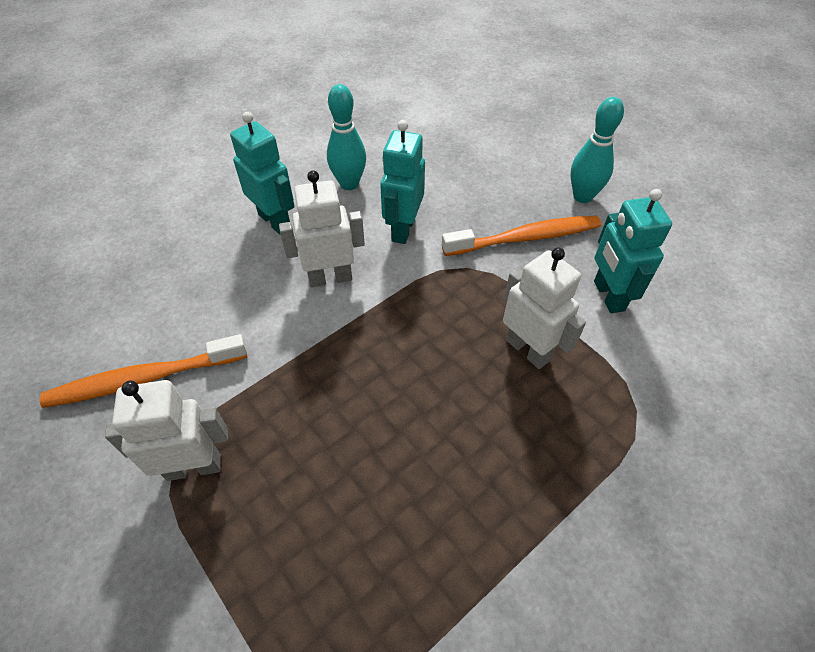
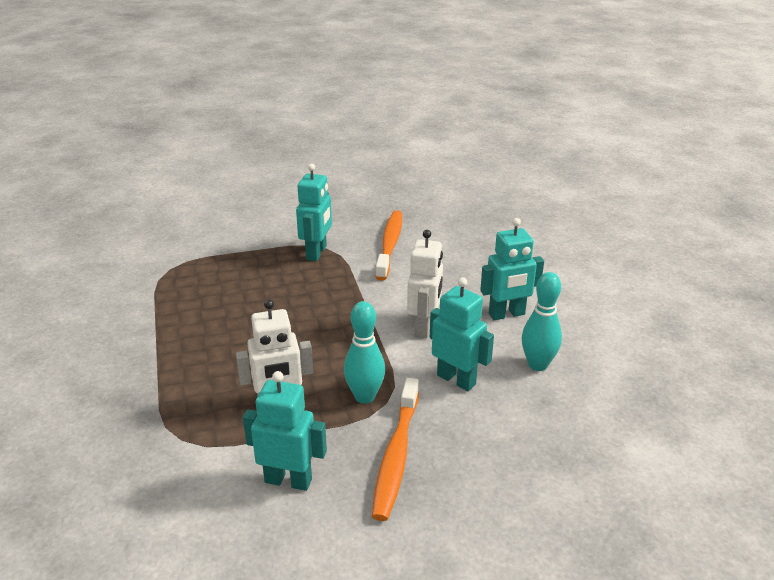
camera: 115 degrees right, 20 degrees down
(194, 466) = (317, 253): white robot -> turquoise robot
(582, 196) = (429, 534): turquoise bowling pin -> turquoise bowling pin (365, 396)

